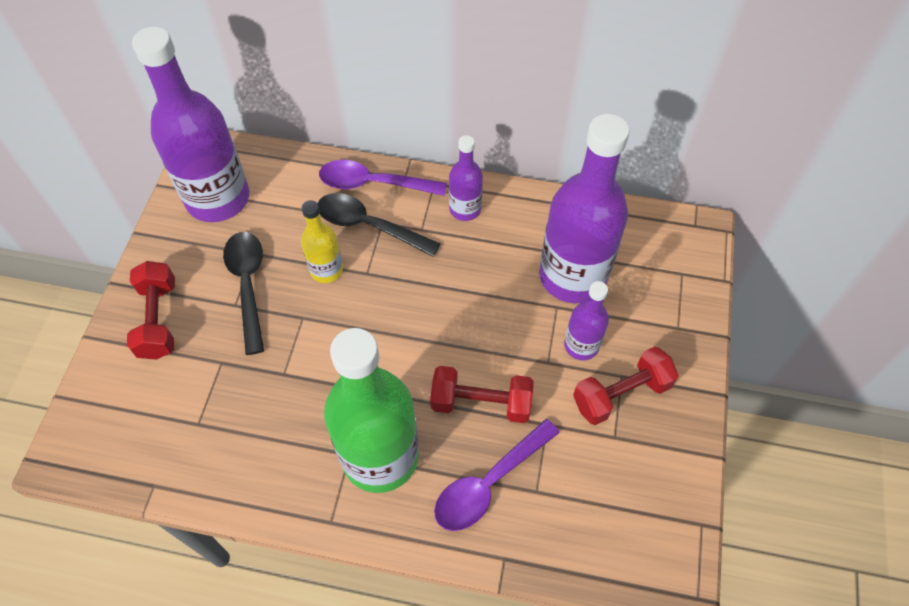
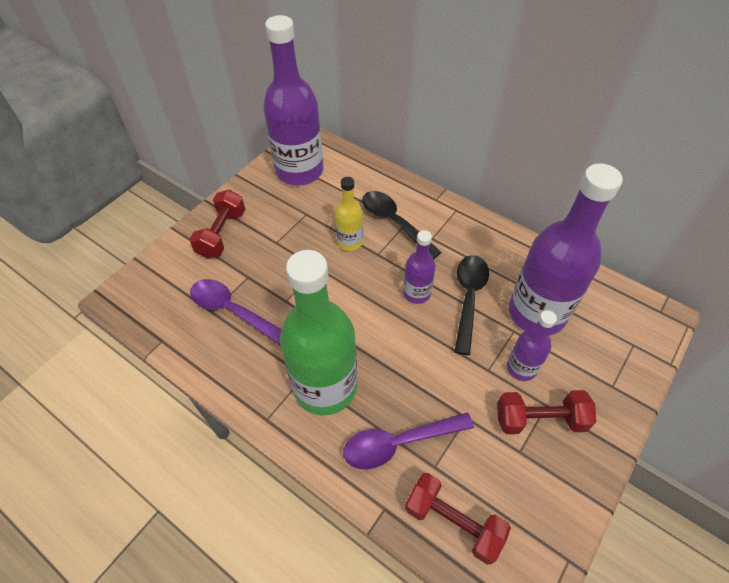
camera: 25 degrees right, 5 degrees down
(248, 285) = (291, 233): black spoon -> black spoon (468, 298)
(373, 184) = (411, 196): purple spoon -> purple spoon (232, 311)
(465, 209) = (471, 235): purple bottle -> purple bottle (416, 293)
(481, 403) = (420, 379): red dumbbell -> red dumbbell (453, 522)

